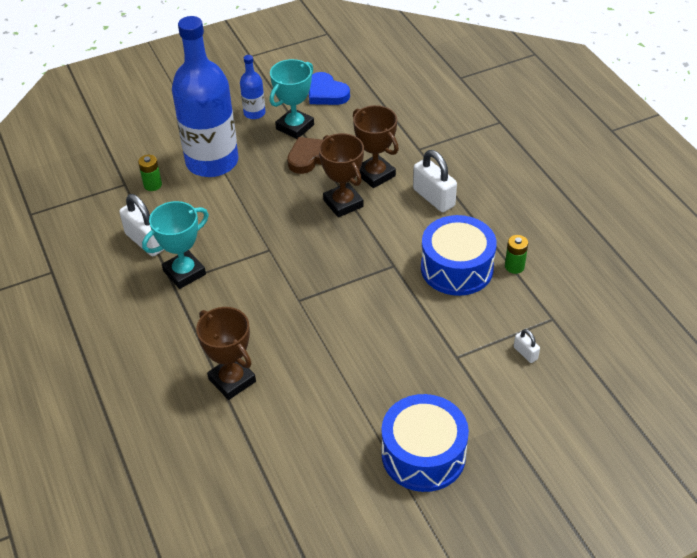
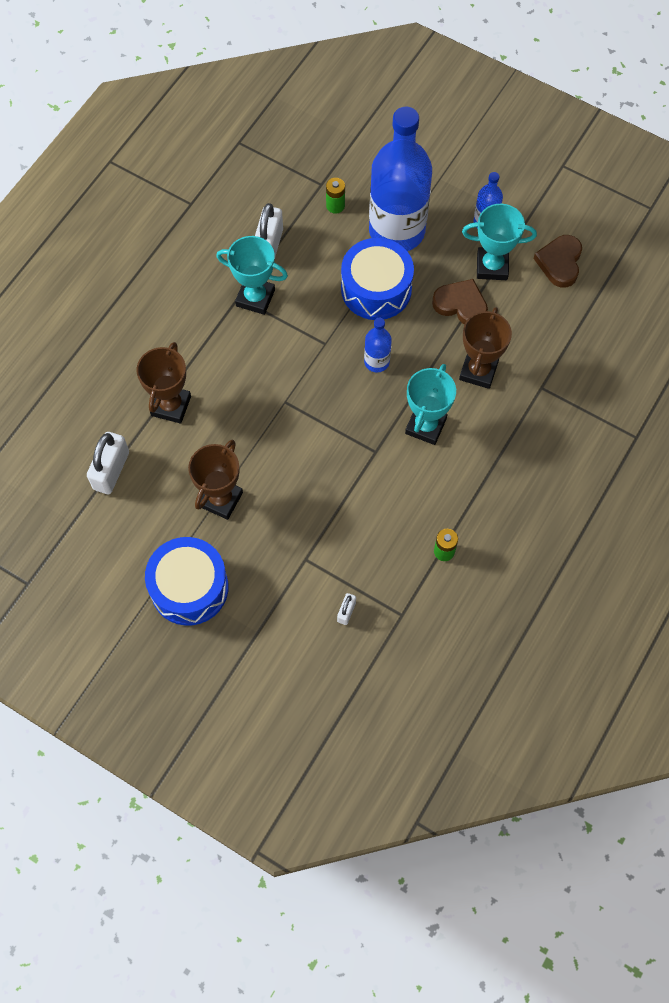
camera: 55 degrees right, 20 degrees up
(314, 227) = (376, 362): none -> blue bottle
(326, 93) = (560, 263): blue heart -> brown heart
(343, 203) = (422, 367): brown trophy -> brown trophy (221, 499)
(396, 225) = (425, 426): none -> turquoise trophy
(433, 198) = (484, 437): white padlock -> white padlock (111, 470)
(457, 268) = (408, 504): blue drum -> blue drum (376, 289)

